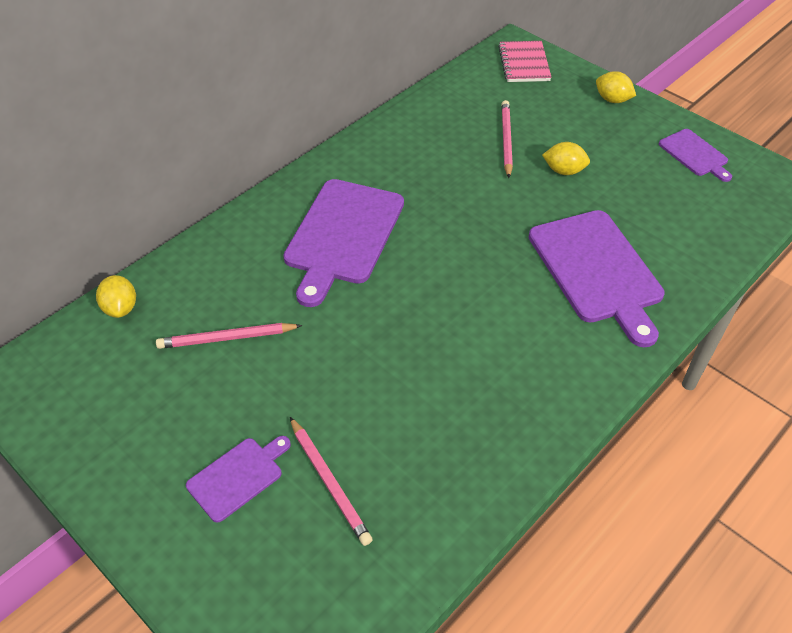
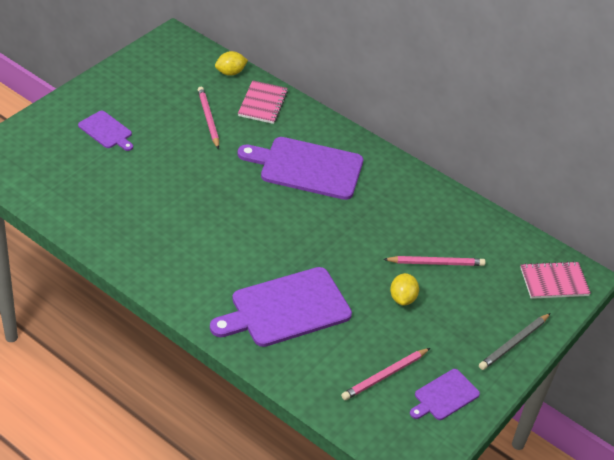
camera: 80 degrees right, 5 degrees down
(202, 274) = (263, 104): none -> pink notebook
(329, 482) = (101, 167): pink pencil -> pink pencil (385, 375)
(612, 100) = (514, 343): yellow lemon -> grey pencil

